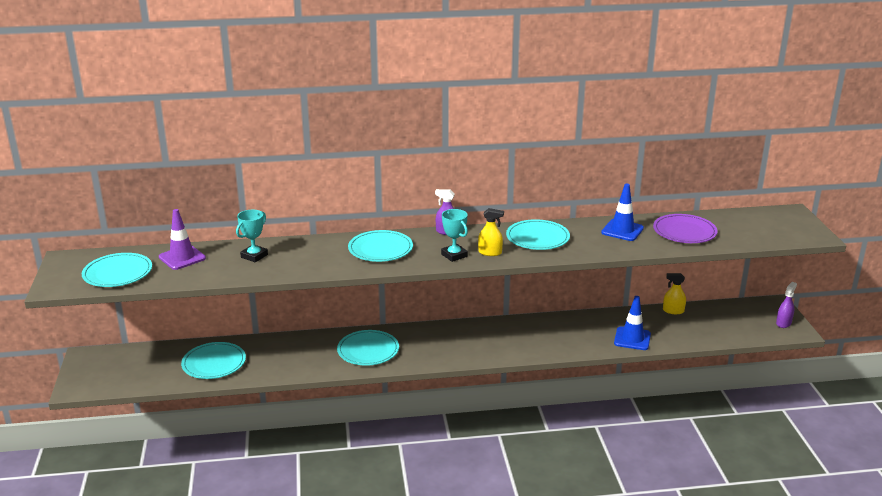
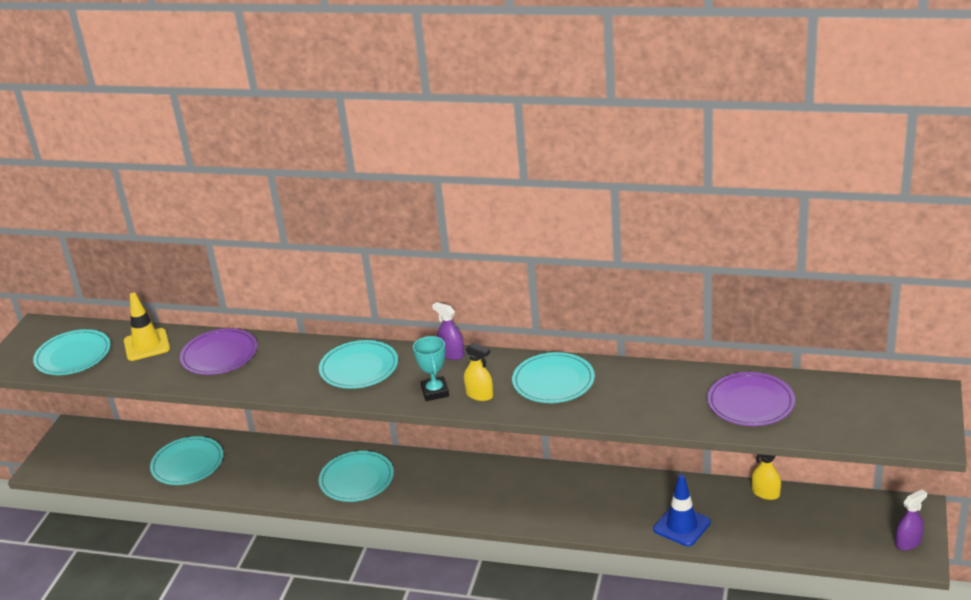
camera: 25 degrees right, 5 degrees up
(182, 258) = (147, 345): purple traffic cone -> yellow traffic cone
(254, 256) = (219, 355): turquoise trophy -> purple plate
(622, 230) = (669, 387): blue traffic cone -> none

